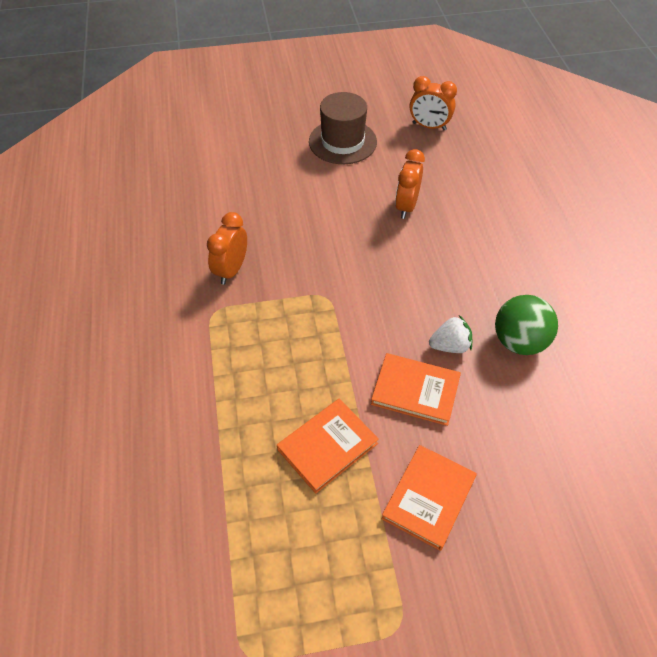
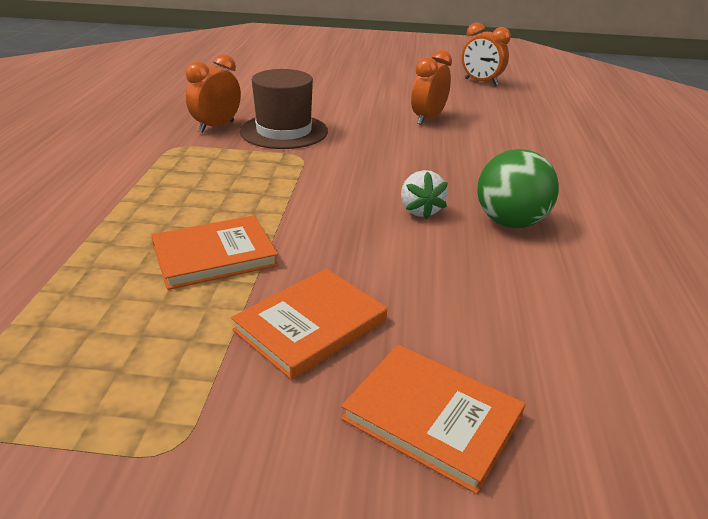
camera: 15 degrees right, 20 degrees down
(342, 142) = (387, 78): brown hat -> brown hat (284, 131)
(415, 391) = (355, 235): orange book -> orange book (432, 418)
(450, 346) = (420, 210): white strawberry -> white strawberry turned 75 degrees clockwise

